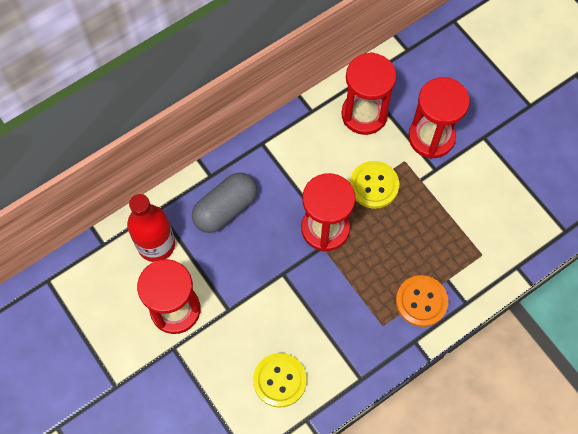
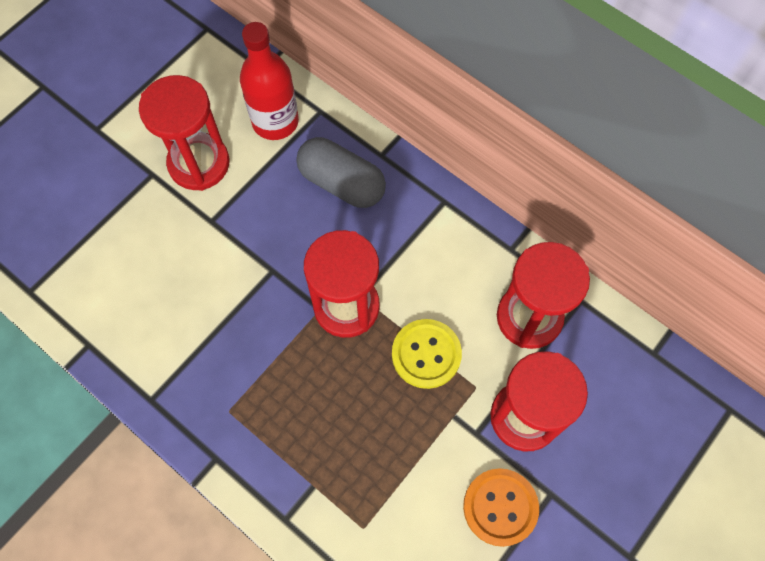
camera: 75 degrees right, 0 degrees up
(279, 380) = (132, 301): yellow button -> none
(421, 301) = (273, 455): orange button -> orange button (500, 507)

